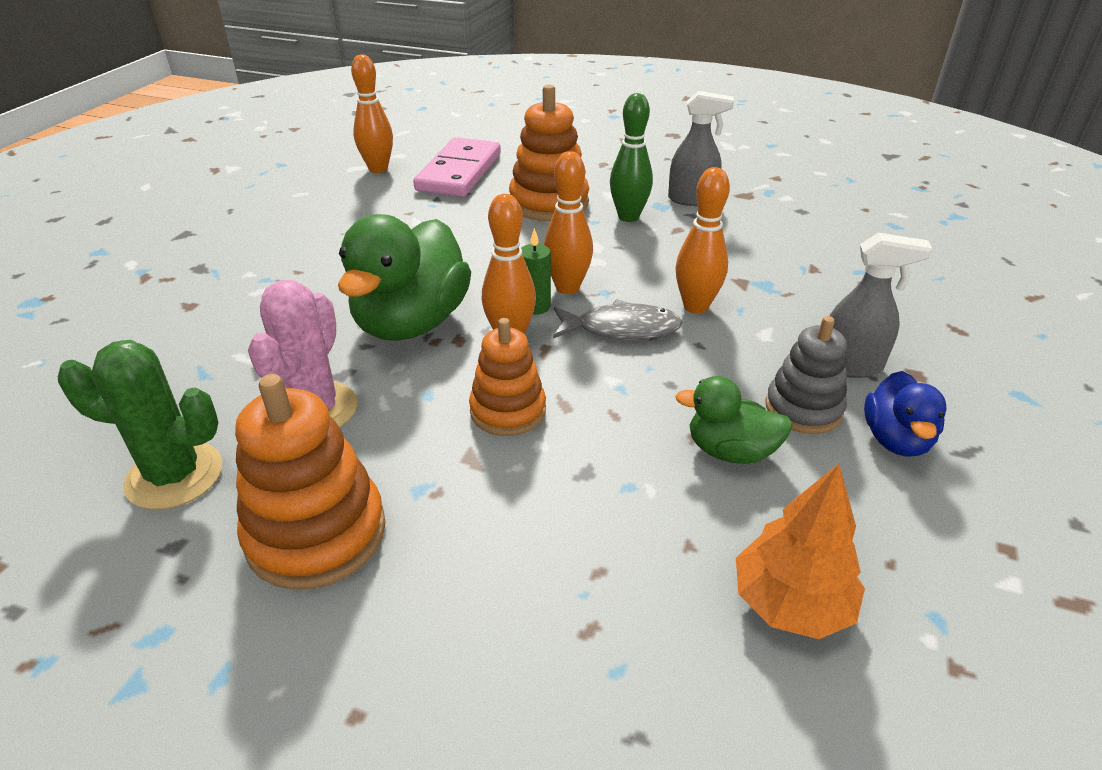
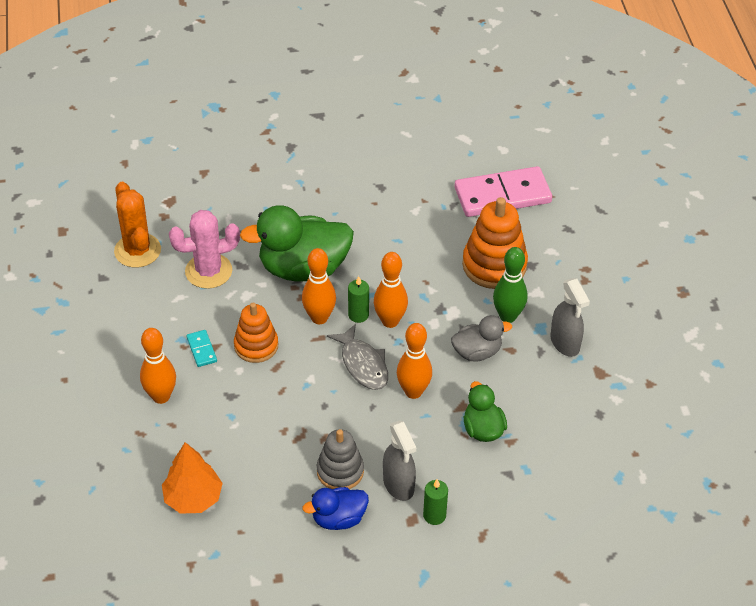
camera: 60 degrees right, 10 degrees up
(174, 476) = (137, 250): green cactus -> orange cactus
(316, 533) = (136, 318): orange stacking toy -> none
(378, 169) = (471, 151): orange bowling pin -> orange bowling pin (161, 396)
(463, 472) = (202, 349): none -> turquoise domino
(665, 248) = (477, 352): none -> grey duck
(730, 451) = (282, 448): green duck -> green duck (483, 429)
(914, 354) = (434, 515): none -> green candle

